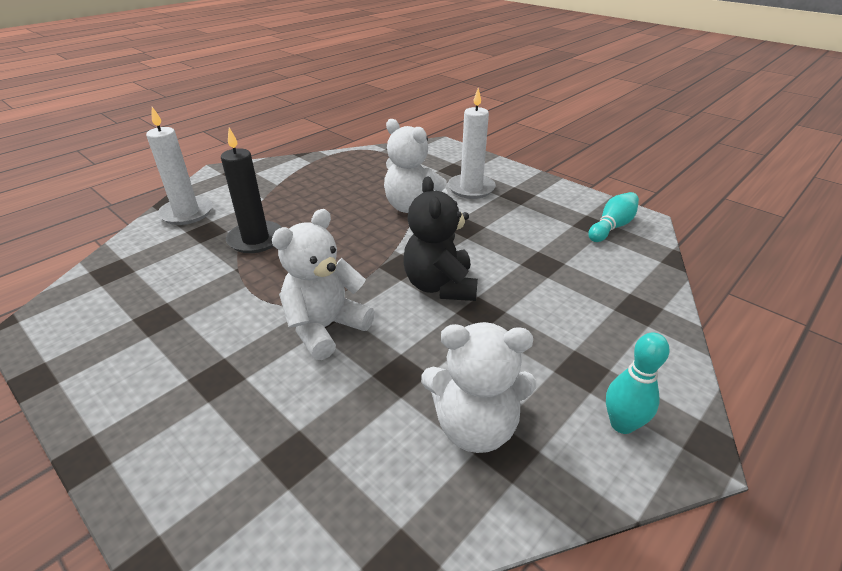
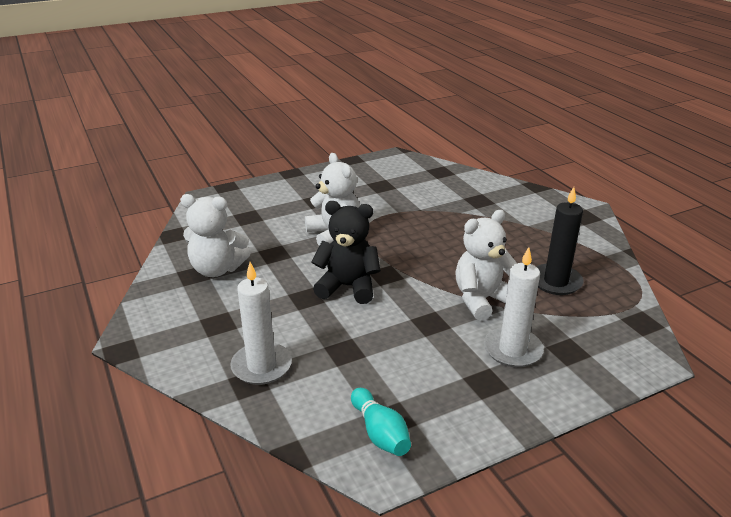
camera: 110 degrees right, 5 degrees down
(187, 213) = (510, 193): white candle -> white candle (261, 366)
(256, 239) = (457, 218): black candle -> black candle (555, 282)
(475, 426) = (217, 269): white teddy bear -> white teddy bear turned 105 degrees counterclockwise
(622, 424) = (168, 321): turquoise bowling pin -> none

